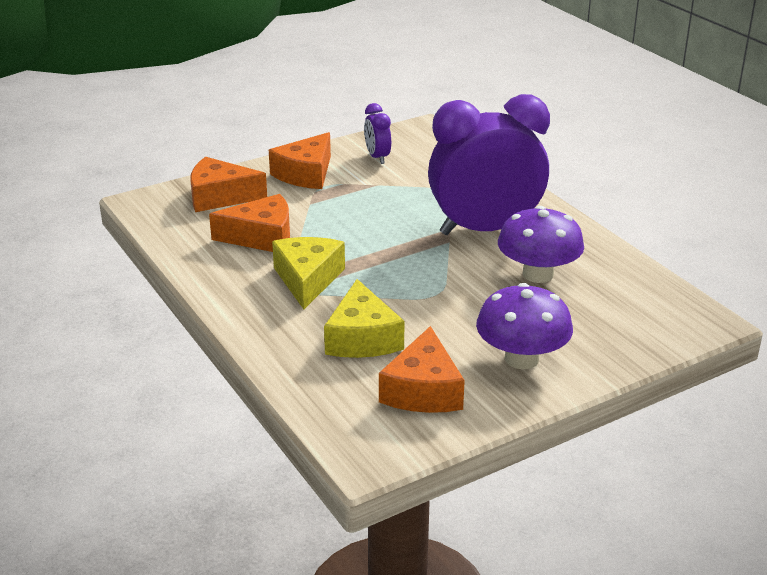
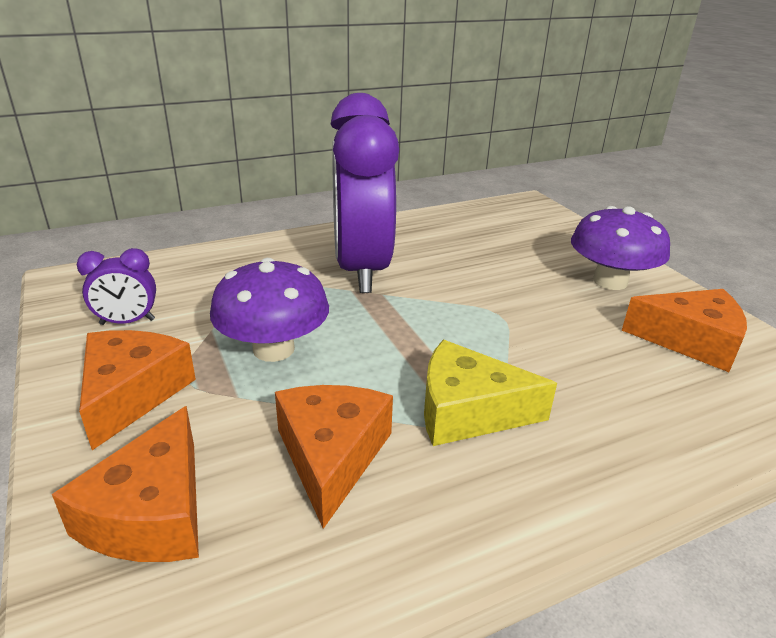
camera: 85 degrees left, 0 degrees up
(306, 174) = (132, 394): orange cheese -> orange cheese turned 120 degrees counterclockwise
(362, 338) = (604, 373): yellow cheese -> none
(538, 274) = (457, 255): purple mushroom -> purple mushroom (273, 349)

